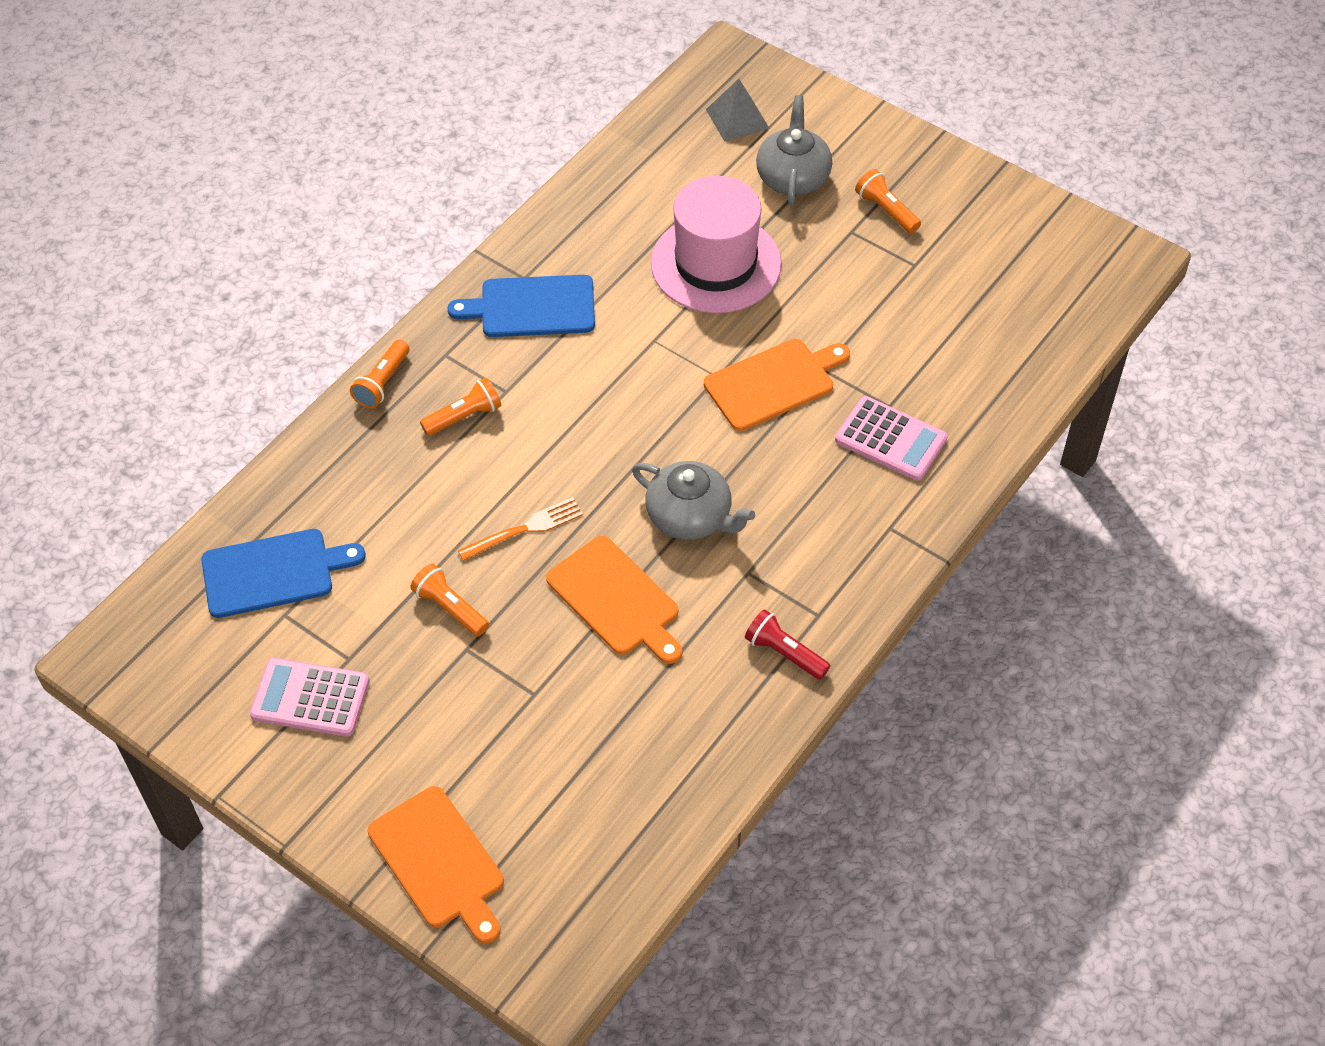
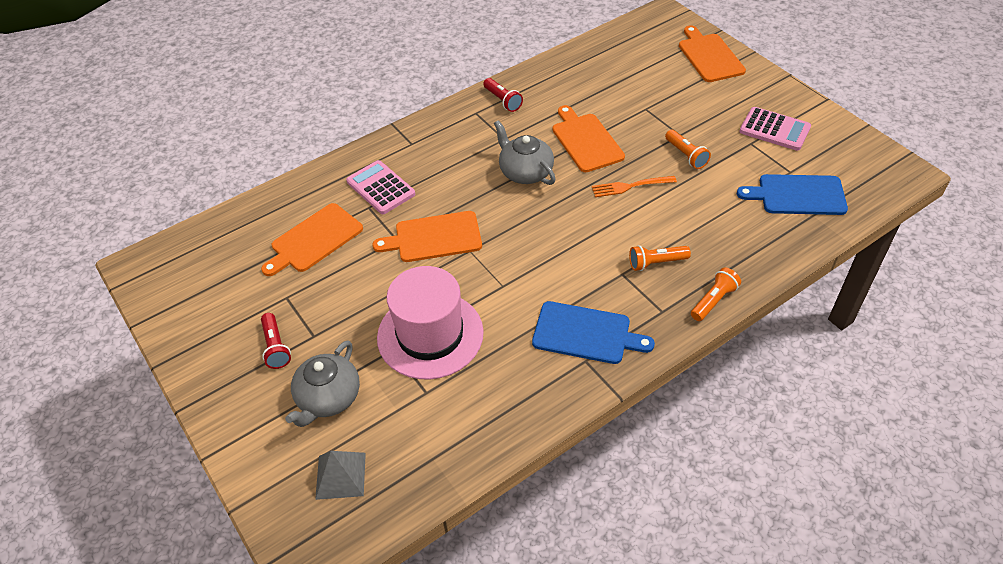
camera: 160 degrees left, 5 degrees down
(886, 210) = (276, 347): orange flashlight -> red flashlight
(932, 342) = (314, 240): none -> orange cutting board

